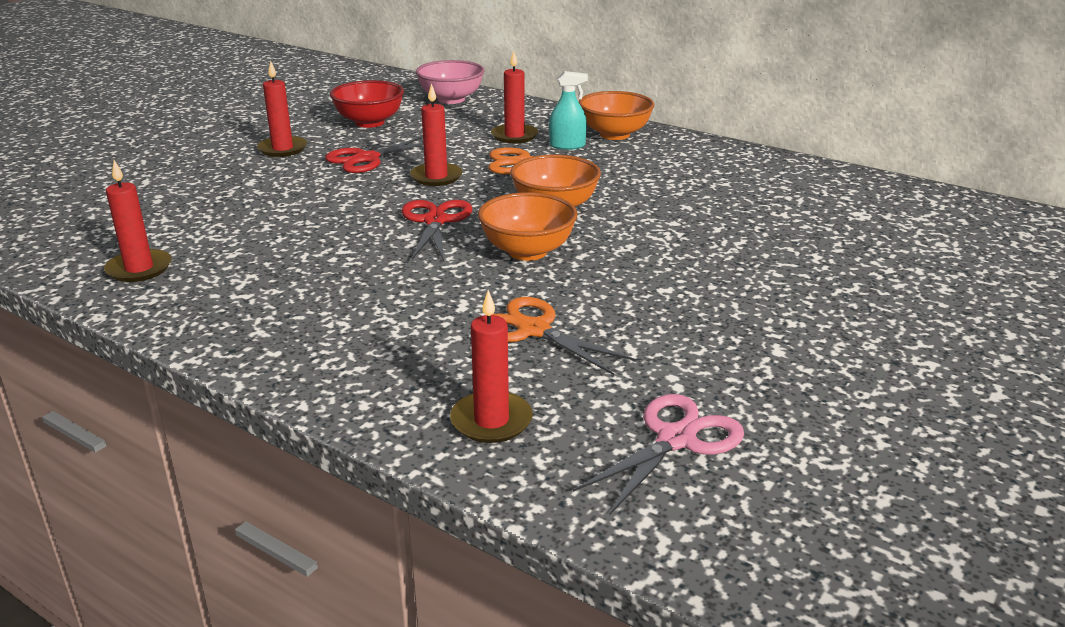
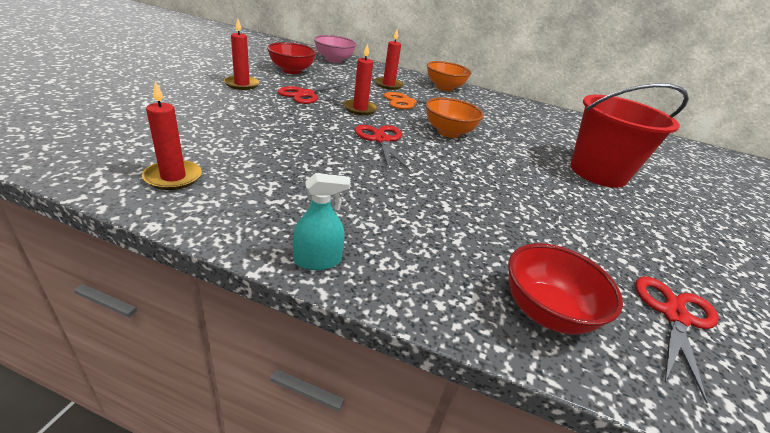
camera: 20 degrees left, 5 degrees up
(491, 421) = (545, 312): red candle -> red bowl
(527, 251) = (456, 163): orange bowl -> none
(532, 330) = (508, 225): orange scissors -> none
(567, 146) = (423, 93): turquoise spray bottle -> turquoise spray bottle (317, 260)
(676, 439) = (674, 316): pink scissors -> red scissors
(770, 264) = (598, 173): none -> red bucket

